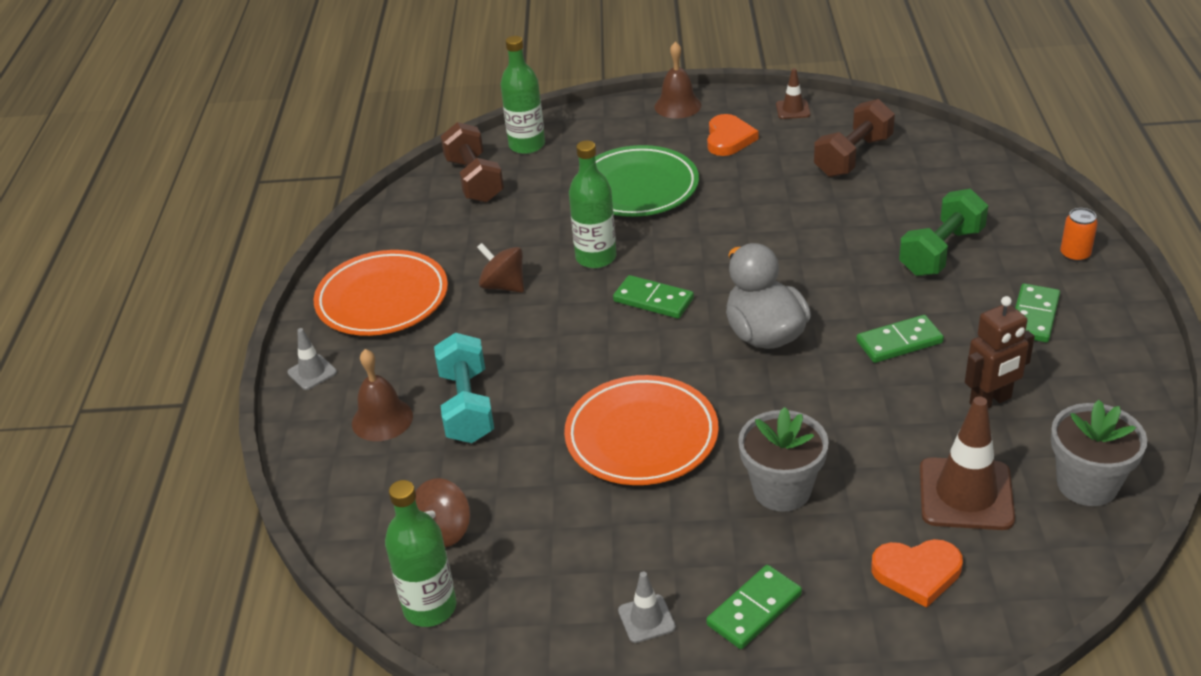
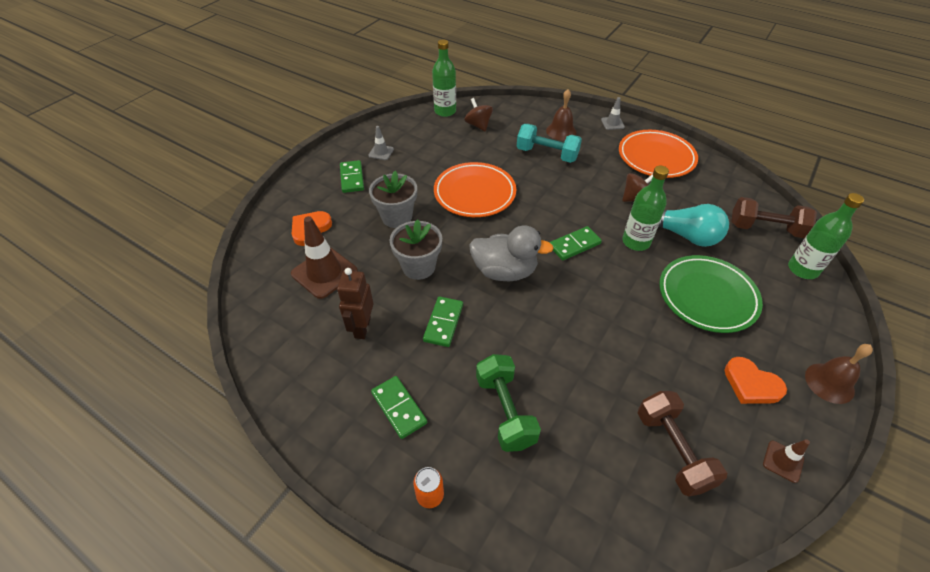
camera: 120 degrees right, 10 degrees up
(545, 228) = (685, 235): none -> turquoise light bulb
(1087, 484) = (275, 321): grey flower pot -> grey flower pot (418, 267)

